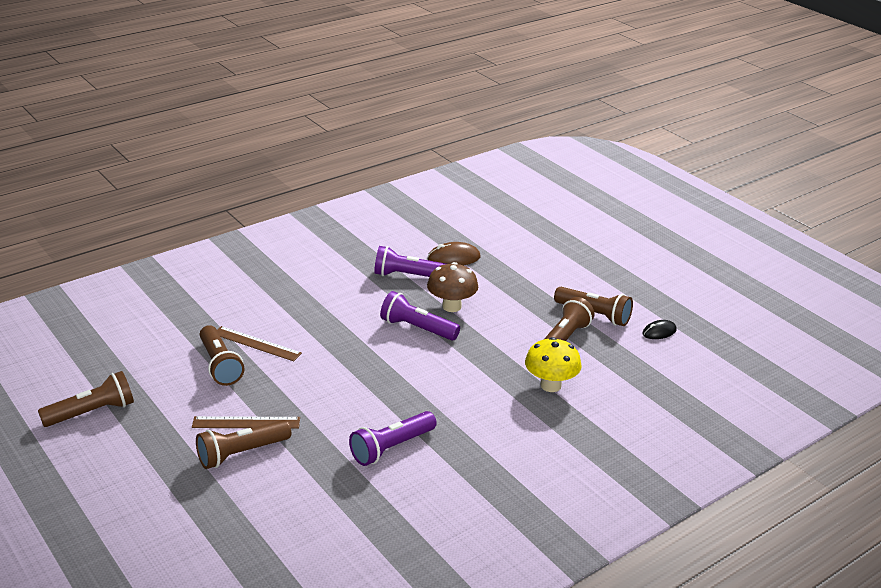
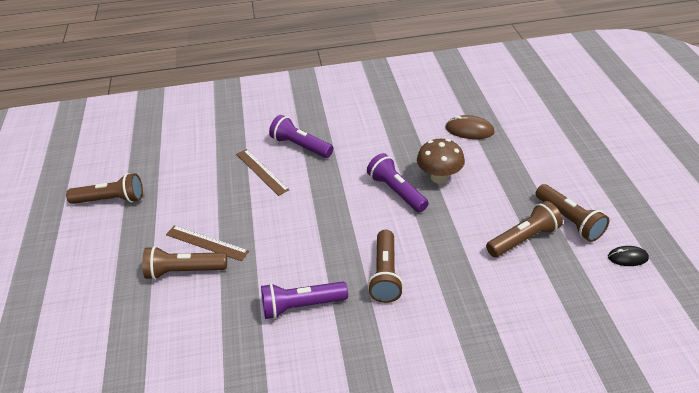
camera: 30 degrees right, 10 degrees up
(220, 365) = (223, 184): brown flashlight -> brown flashlight (385, 274)
(408, 276) = (420, 138): purple flashlight -> purple flashlight (300, 146)
(550, 385) = (482, 286): yellow mushroom -> none

